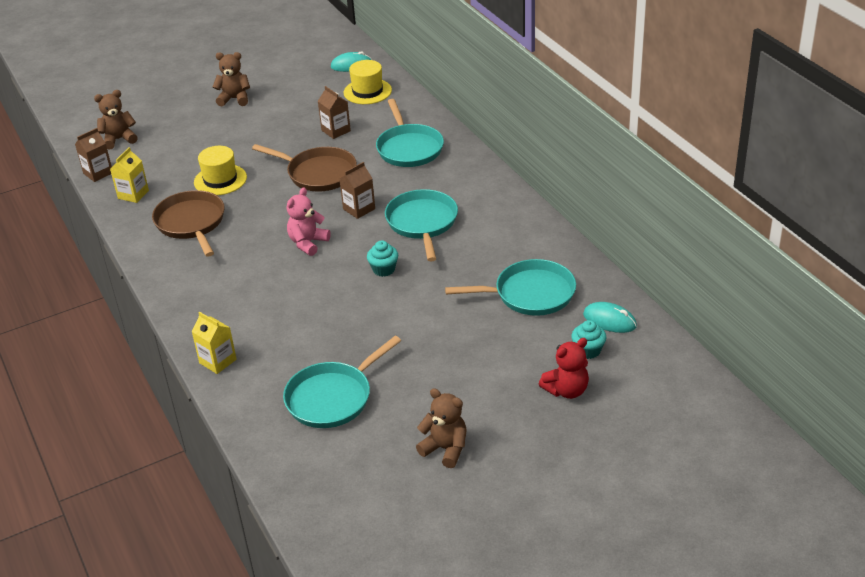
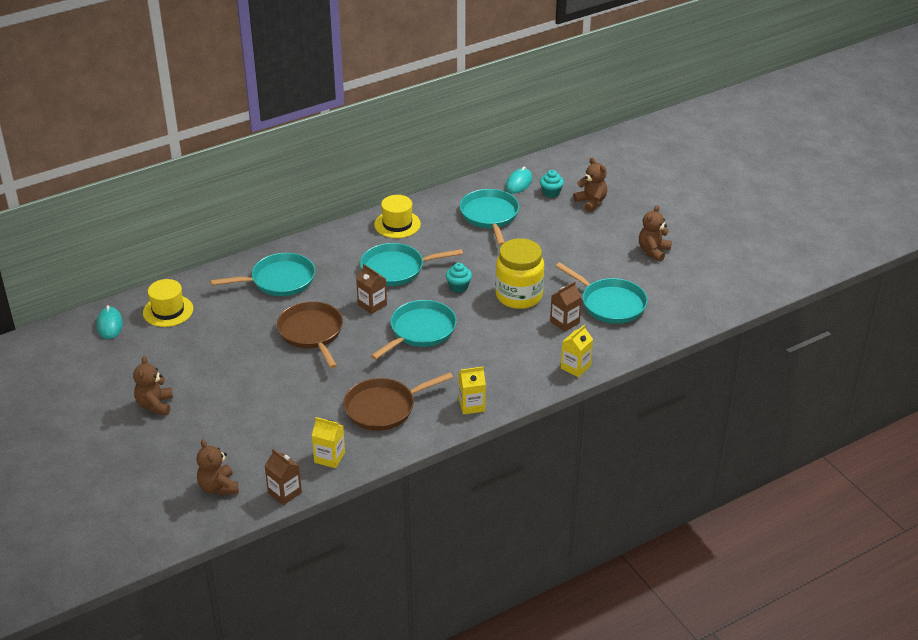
camera: 95 degrees left, 0 degrees up
(177, 281) = (471, 405): none -> yellow carton
(220, 180) = (312, 397): yellow hat -> yellow hat (397, 224)
(308, 243) = (420, 331): pink teddy bear -> turquoise pan
(318, 173) = (312, 333): brown pan -> brown pan turned 45 degrees counterclockwise
(336, 130) = (238, 327): brown carton -> brown carton (564, 322)
(360, 317) = (519, 296): none -> yellow jar
(566, 390) = (591, 202): red teddy bear -> brown teddy bear

